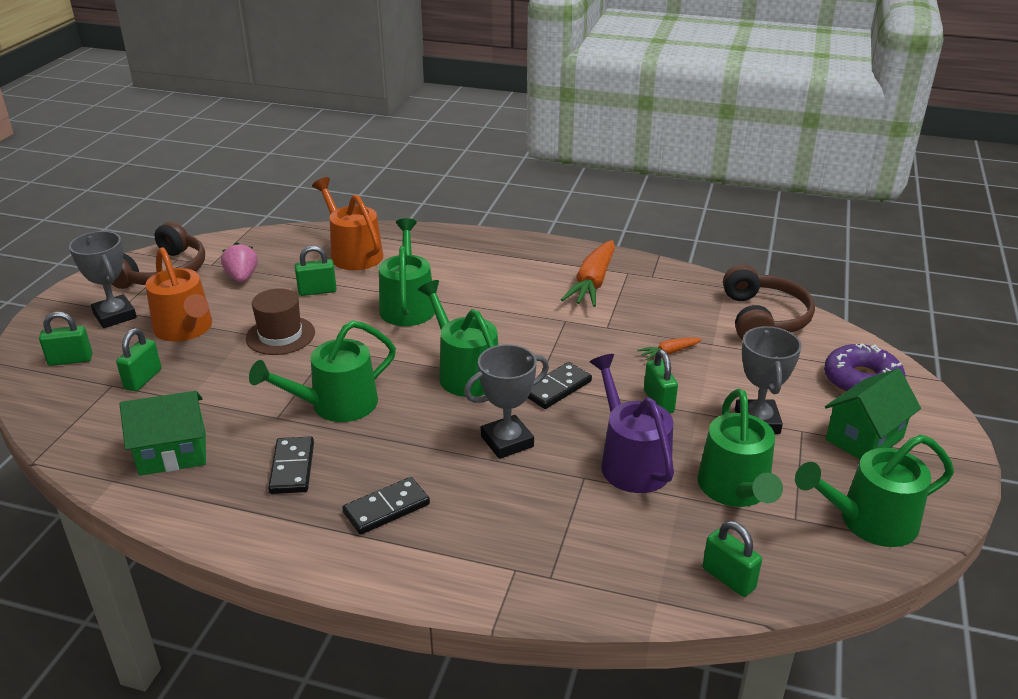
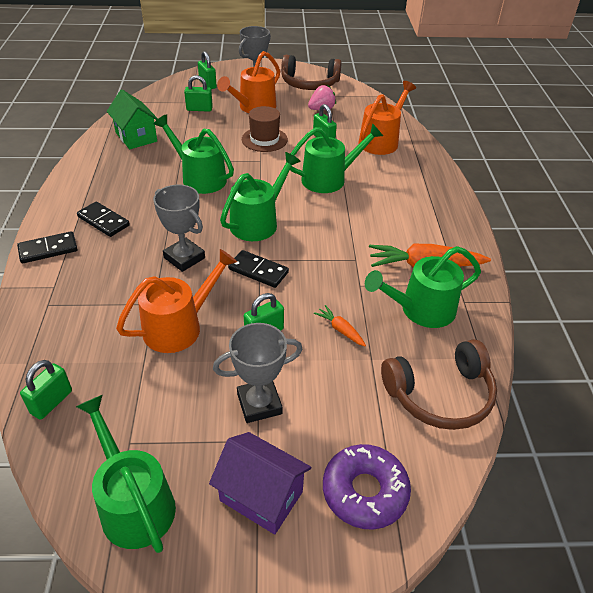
camera: 70 degrees right, 10 degrees up
(292, 468) = (134, 178): black domino -> black domino (48, 249)
(631, 461) = (179, 327): purple watering can -> orange watering can
(735, 489) = (159, 397): green watering can -> green watering can (421, 310)
(864, 439) = (261, 496): green house -> purple house

